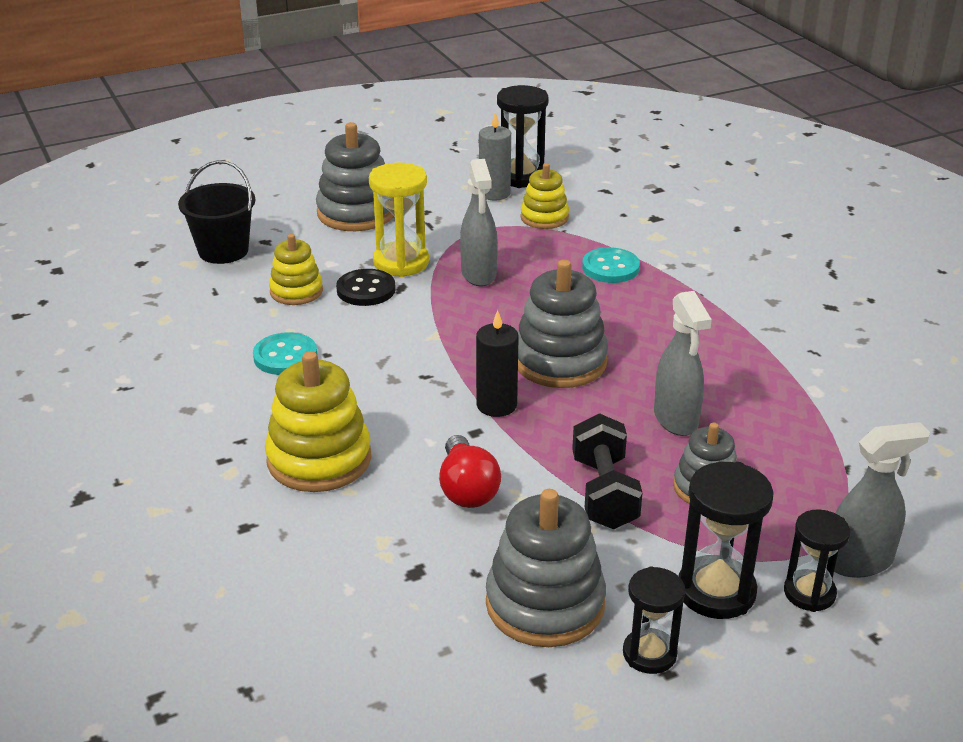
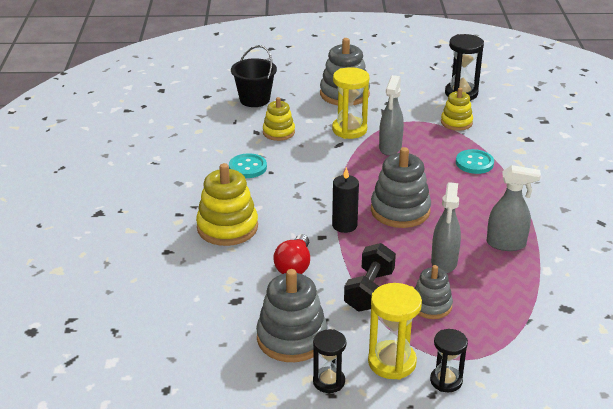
camera: 25 degrees right, 0 degrees up
(366, 290) = (318, 141): black button -> none
(494, 193) = (436, 100): grey candle -> none
(716, 591) = (392, 362): black hourglass -> yellow hourglass
(860, 562) = (491, 374): grey spray bottle -> grey spray bottle (506, 244)

